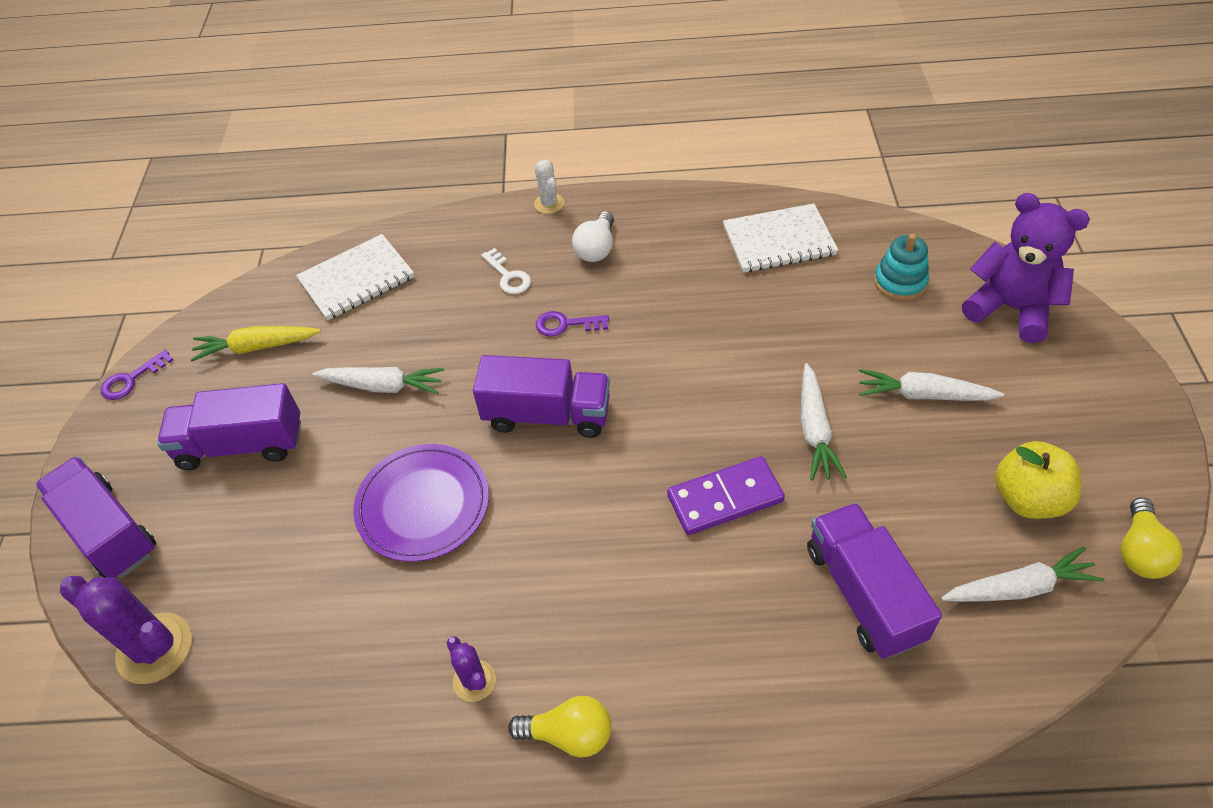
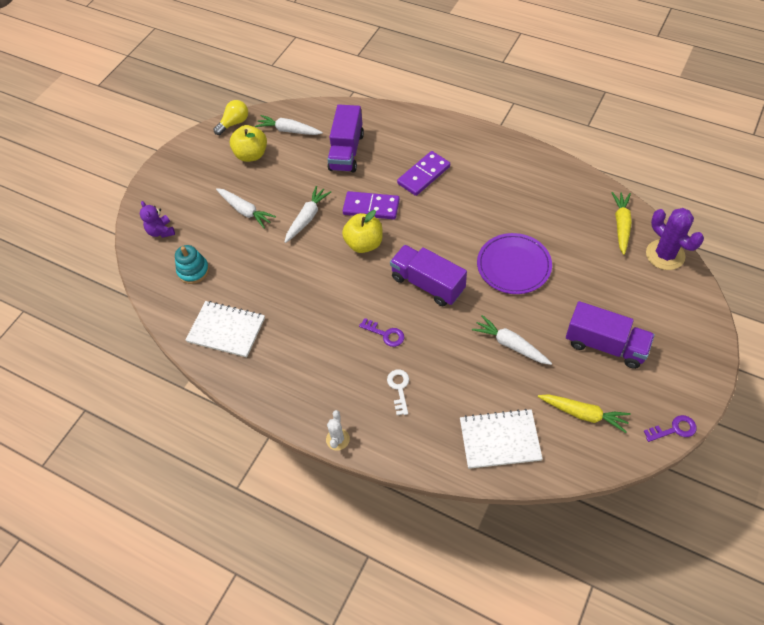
camera: 150 degrees left, 5 degrees up
(109, 531) = (689, 325): purple truck -> none
(246, 677) = (621, 225): none -> yellow carrot
(474, 681) = (520, 185): purple cactus -> none
(569, 734) = (491, 154): yellow light bulb -> none
(596, 248) = (332, 381): white light bulb -> none
(676, 611) = (424, 175): none -> purple domino
(688, 430) = (364, 244): none -> yellow apple
(1010, 308) = (161, 231): purple teddy bear -> purple teddy bear, size x0.55

